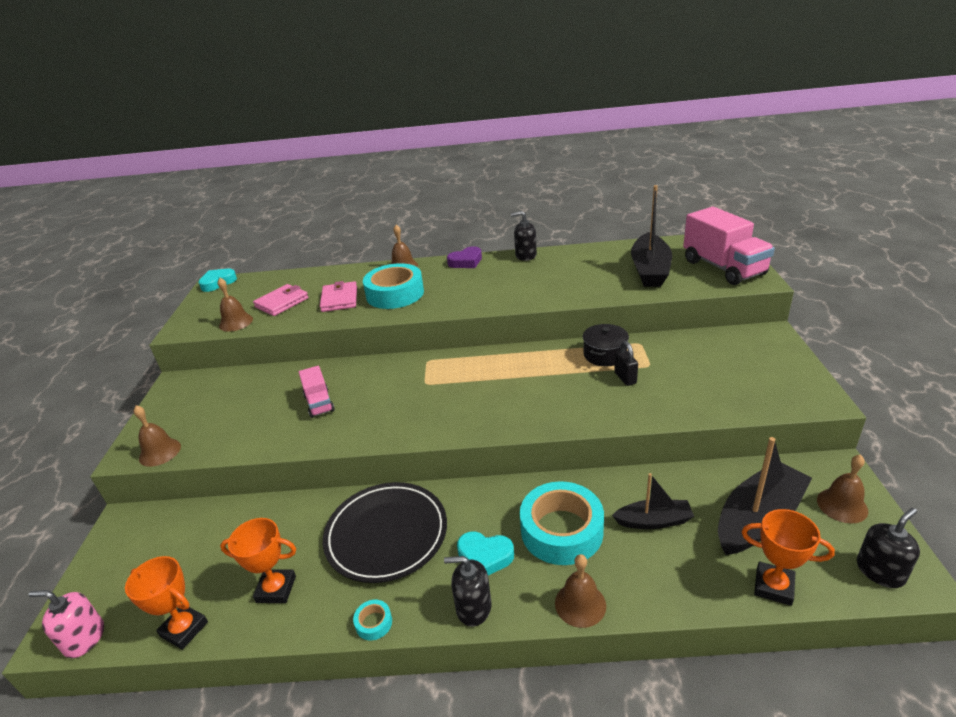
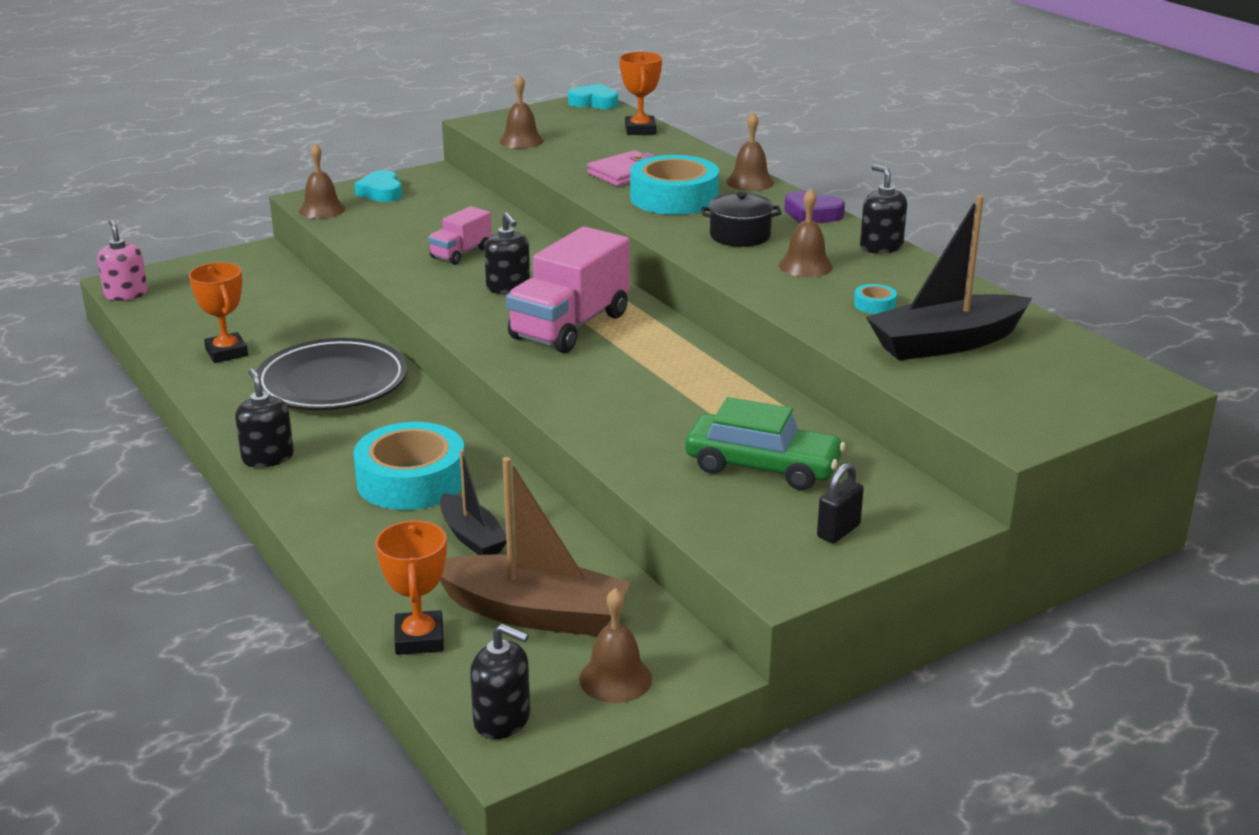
camera: 55 degrees right, 5 degrees down
(184, 629) = (159, 330): orange trophy -> orange trophy (640, 130)
(282, 302) = (586, 147): pink wallet -> none
(374, 623) = (218, 412): turquoise tape -> turquoise tape (874, 305)
(392, 397) = (508, 287): none -> black soap dispenser
(485, 557) = (339, 445): turquoise heart -> turquoise heart (381, 192)
(580, 604) = (310, 516): brown bell -> brown bell (805, 266)
(604, 355) = (733, 393): black pot -> black pot (740, 236)
(625, 378) = (689, 419): black padlock -> black padlock (838, 531)
(694, 369) = (762, 466): none -> green car
(723, 268) = (1029, 400): pink truck -> pink truck (570, 326)
(758, 519) = (534, 613): black boat -> brown boat

